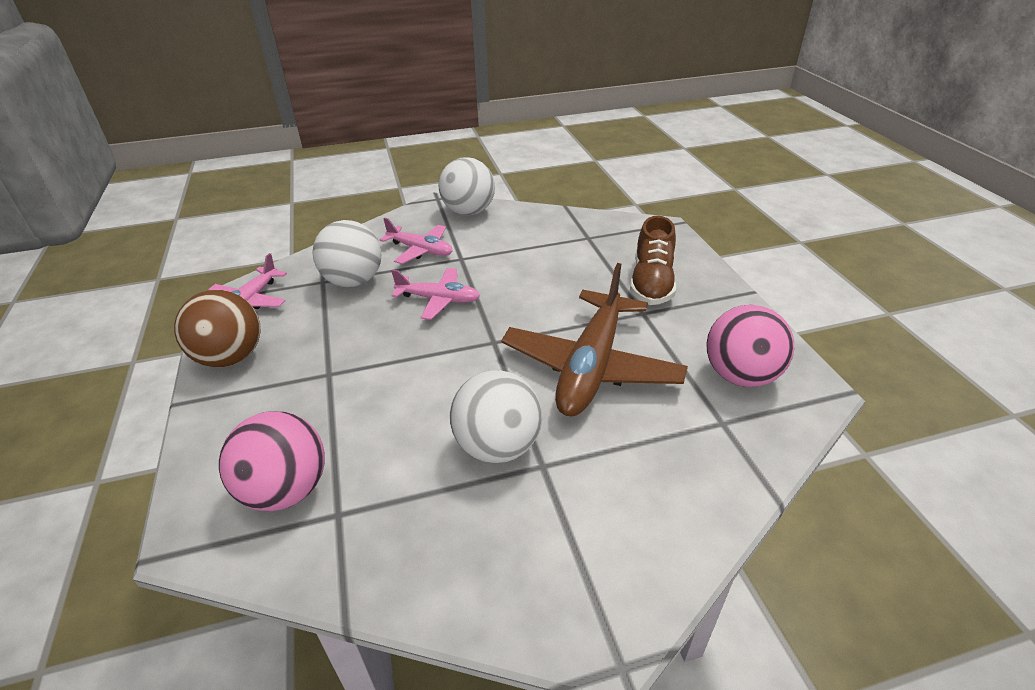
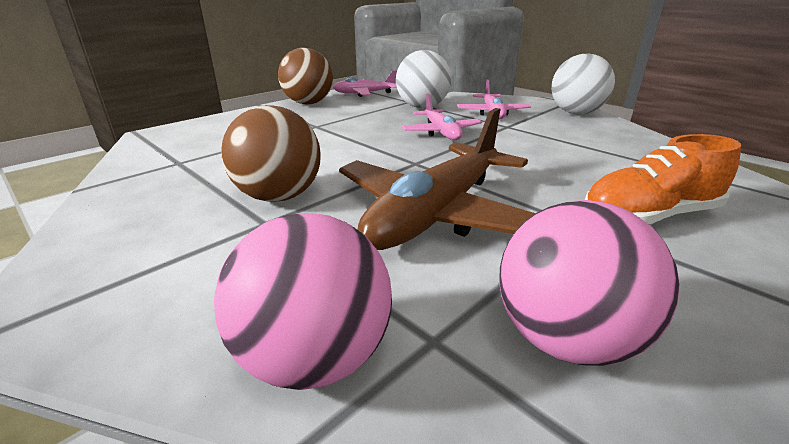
camera: 60 degrees right, 10 degrees down
(286, 490) = (197, 144): pink ball -> pink ball (314, 357)
(497, 446) = (279, 196): white ball -> brown ball
(591, 366) = (437, 214): brown plane -> brown plane turned 45 degrees counterclockwise
(651, 283) = (648, 216): brown shoe -> orange shoe

